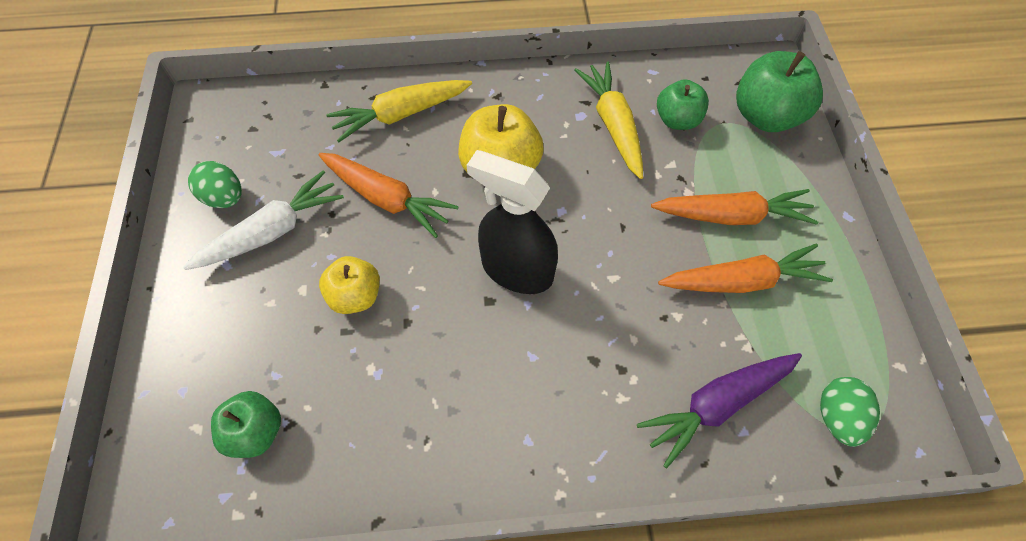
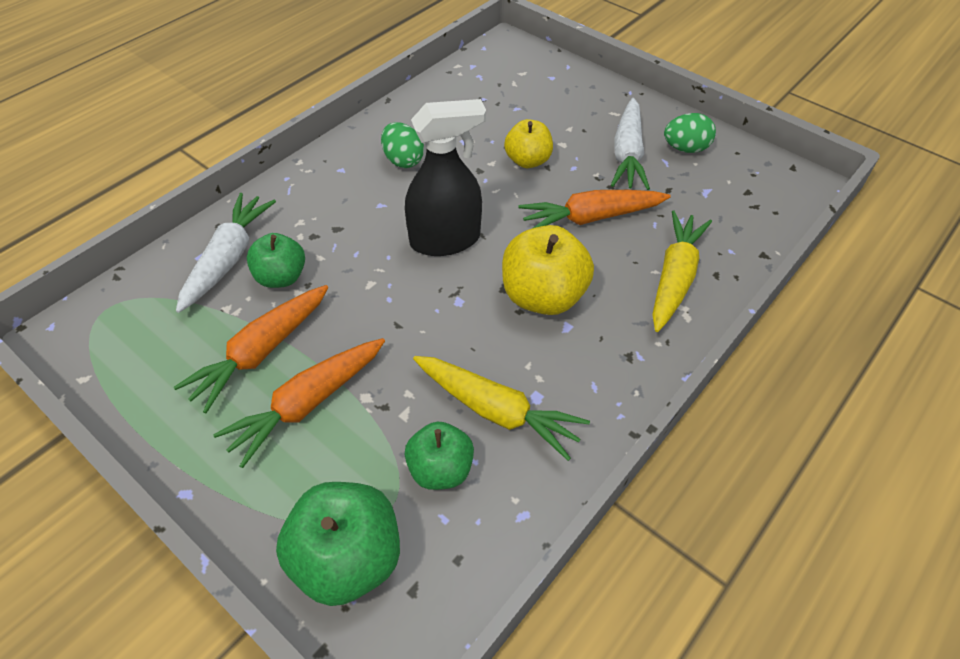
camera: 135 degrees right, 10 degrees down
(256, 431) = (492, 88): green apple -> green apple (281, 277)
(717, 404) = (228, 259): purple carrot -> white carrot
(837, 417) = (129, 307): green egg -> green egg (403, 160)

